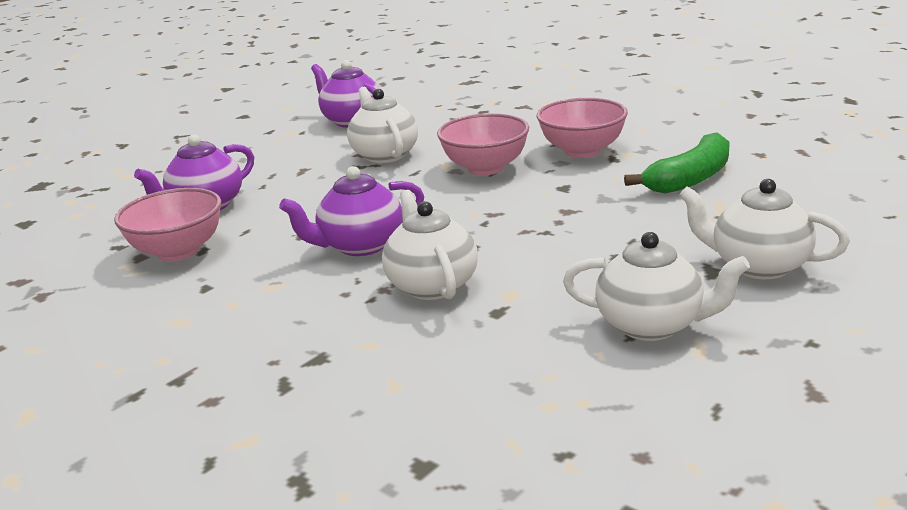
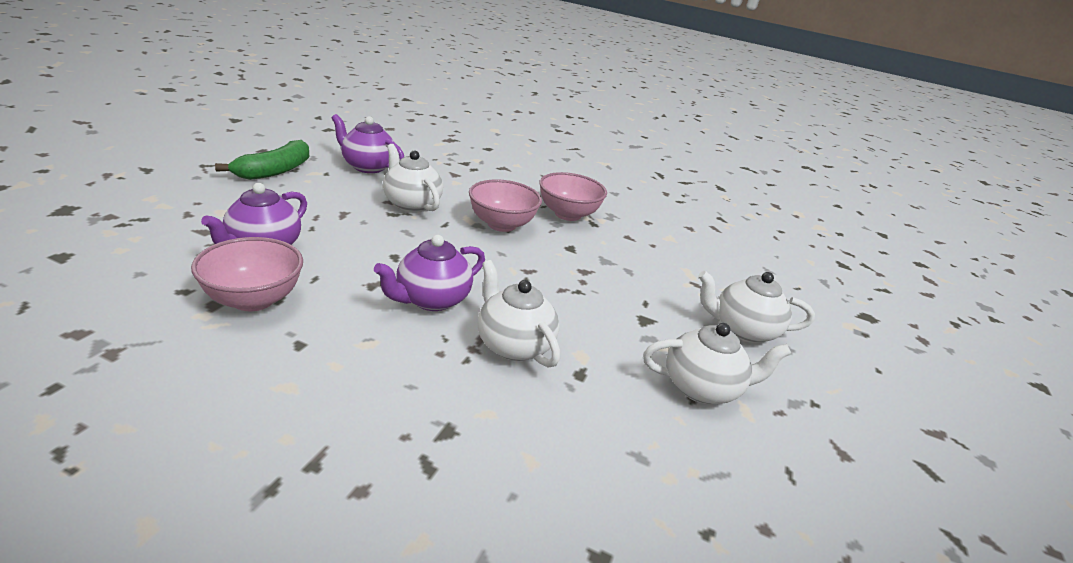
camera: 25 degrees left, 5 degrees up
(690, 179) = (656, 246): green banana -> green banana (275, 171)

